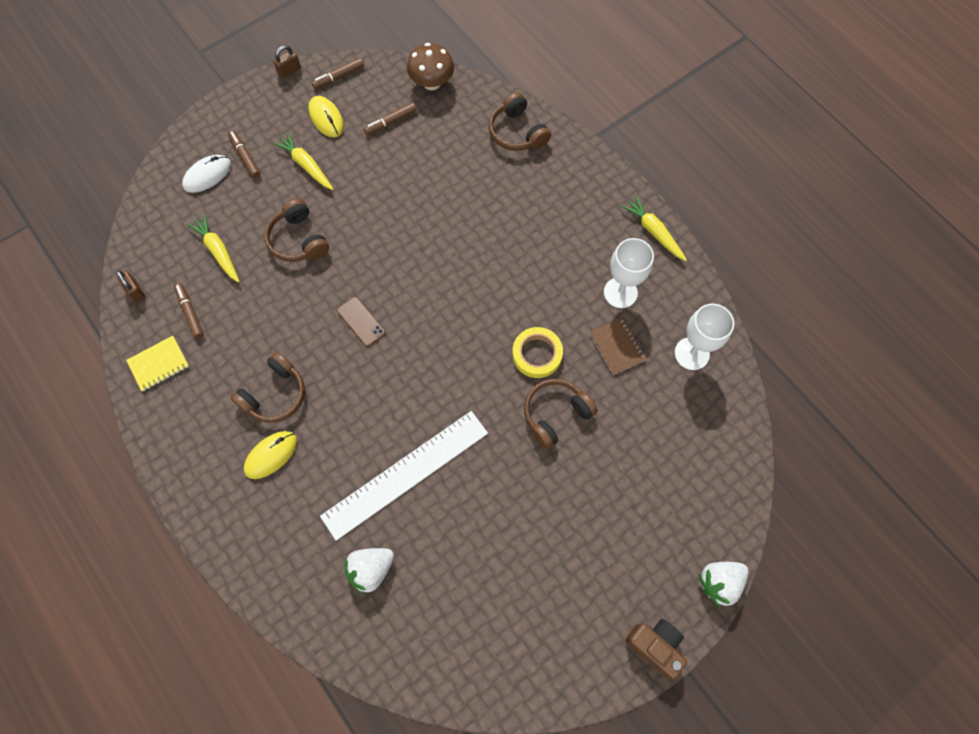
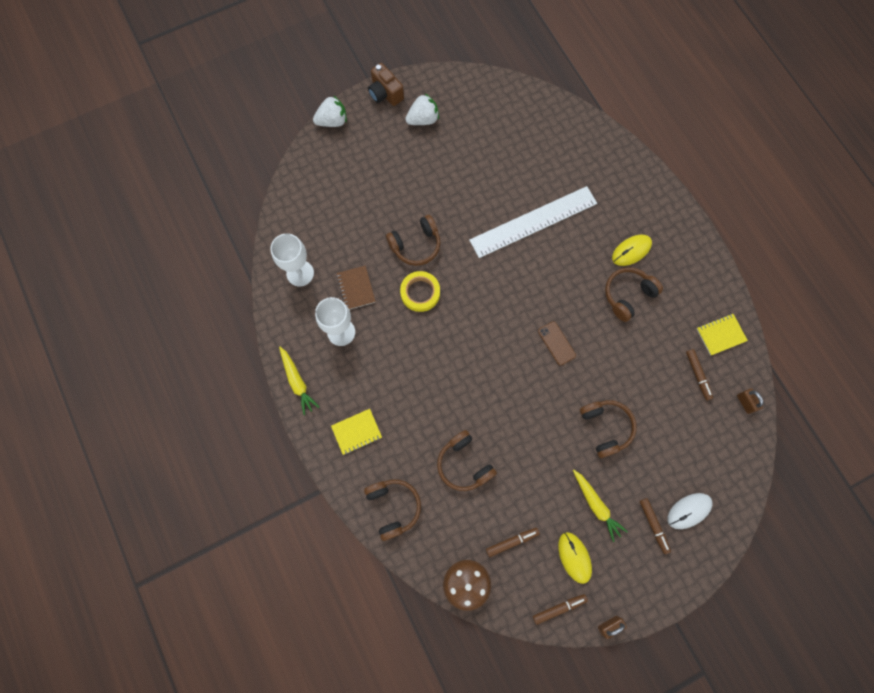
camera: 170 degrees left, 5 degrees up
(218, 251) = (676, 428): yellow carrot -> none
(371, 569) = (563, 165): white strawberry -> white strawberry (423, 119)
(451, 181) = (464, 464): none -> brown headphones
(573, 193) = (356, 432): none -> yellow notebook

